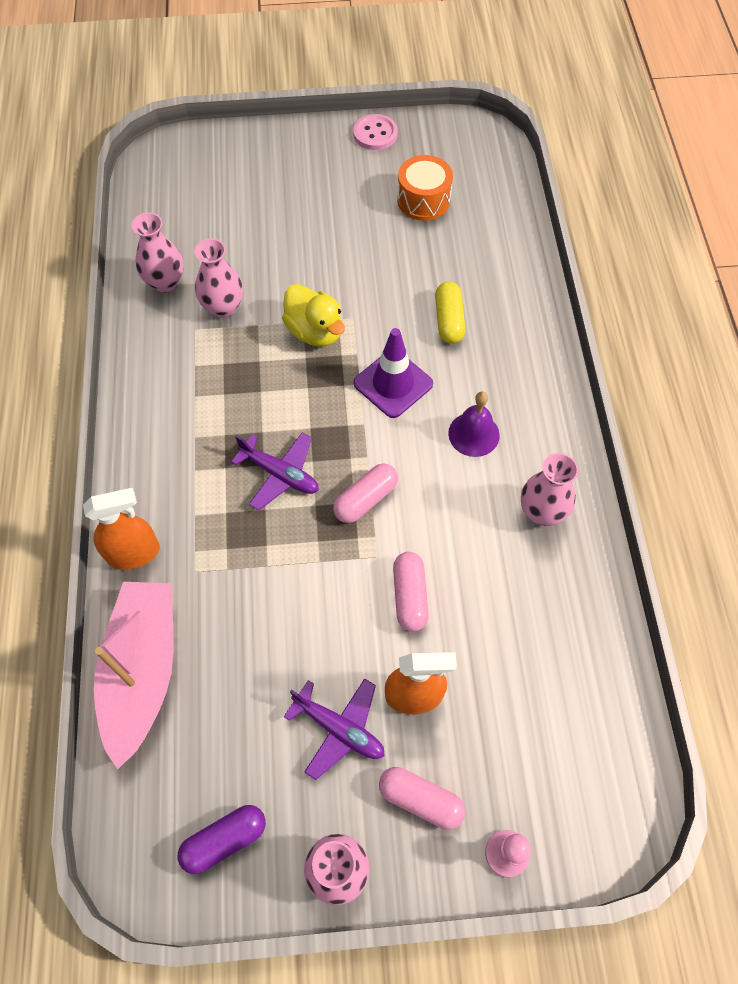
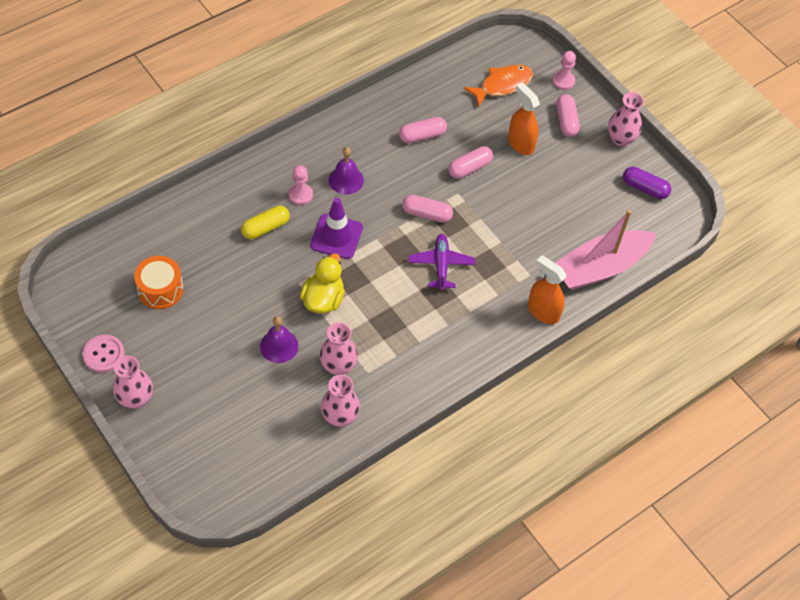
camera: 125 degrees left, 5 degrees down
(285, 268) = (279, 346): none -> purple bell
(339, 729) = (560, 167): purple plane -> none
(477, 375) = (300, 195): none -> pink pawn
(500, 565) = (422, 136): none -> pink capsule
(542, 512) = (376, 129): pink vase -> pink vase (136, 399)
(543, 741) = (502, 85): none -> orange fish

